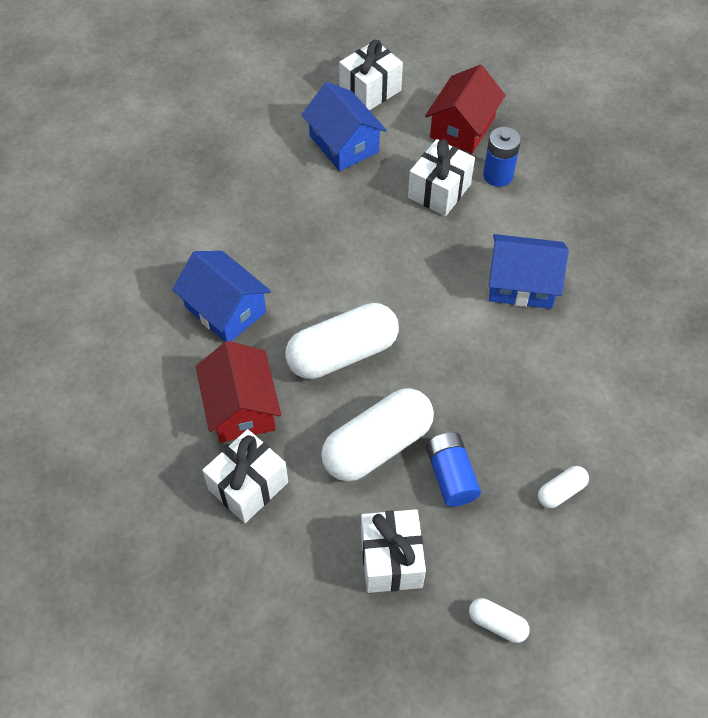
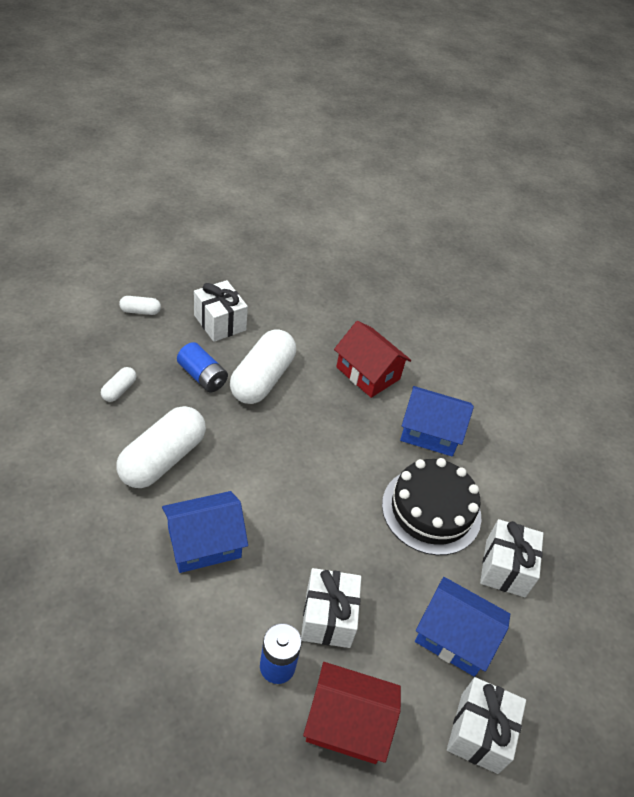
camera: 145 degrees right, 10 degrees down
(248, 486) = (330, 333): white gift -> white gift (505, 568)
(287, 236) = (431, 510): none -> black cake
(342, 353) = (323, 430): white capsule -> white capsule (163, 459)
(462, 127) = (347, 723): red house -> red house turned 75 degrees counterclockwise

